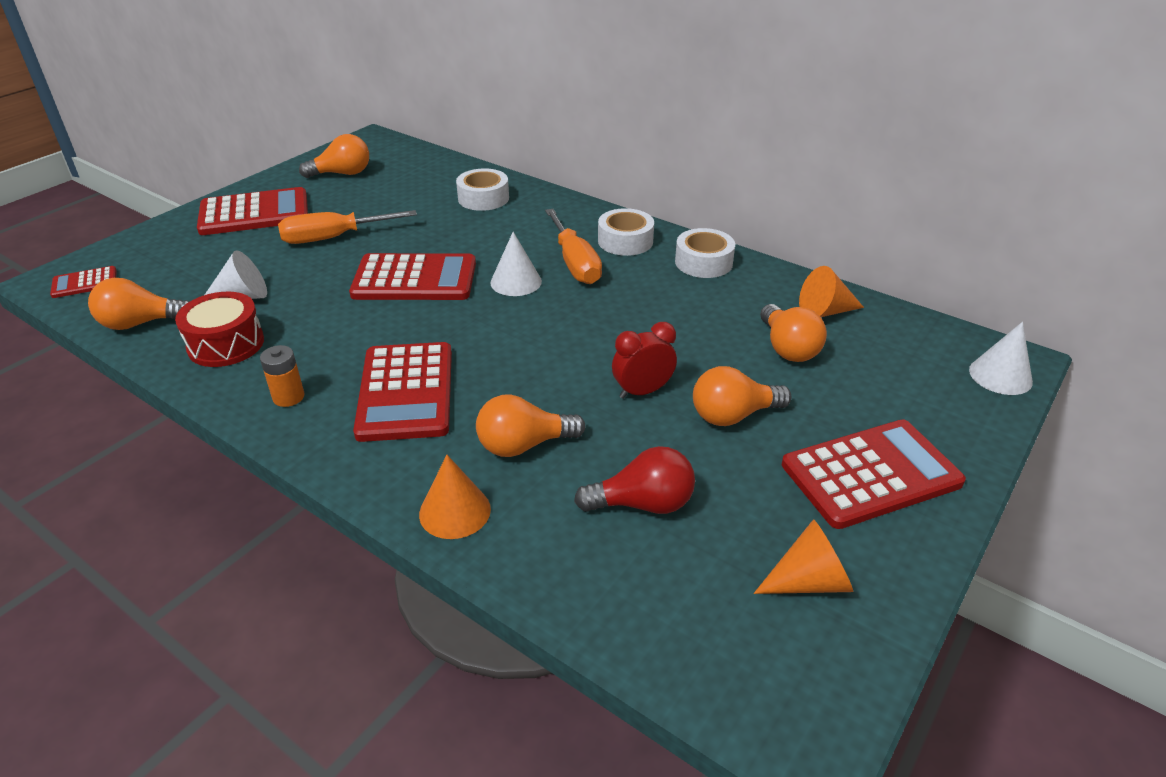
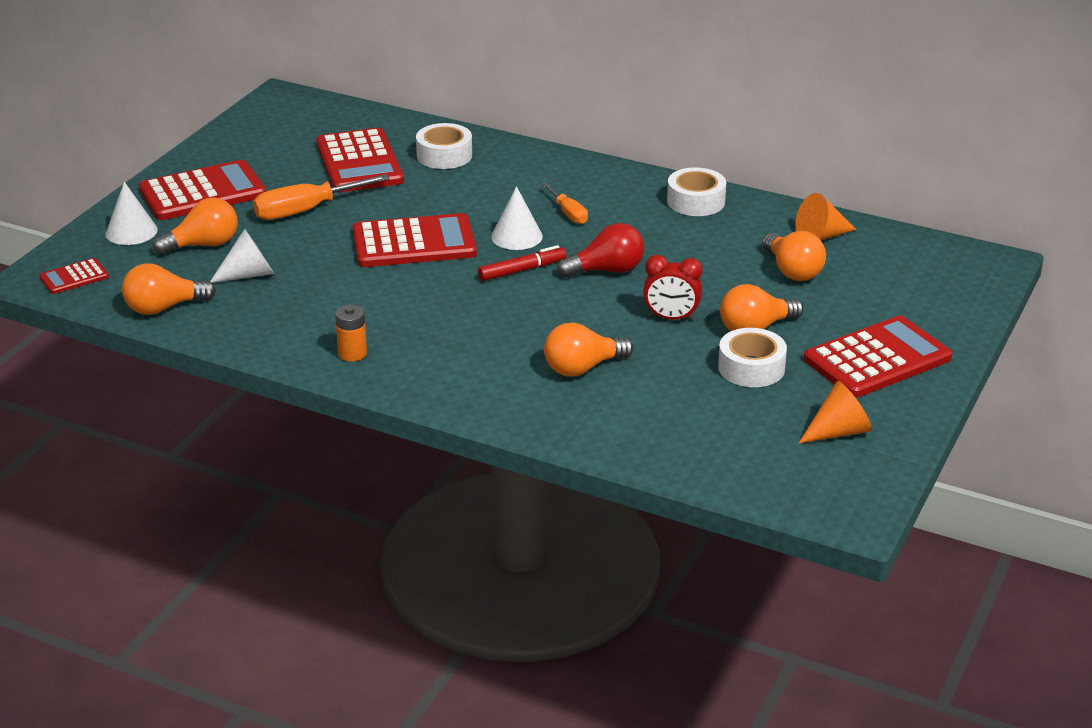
camera: 10 degrees left, 5 degrees down
(226, 344) = (263, 317): red drum -> none
(342, 174) = (272, 141): orange light bulb -> orange light bulb (203, 245)
(406, 392) = (458, 339): red calculator -> red calculator (359, 162)
(455, 511) = (545, 418): orange cone -> none
(506, 318) = (522, 270): none -> red marker
(575, 263) = (568, 213): orange screwdriver -> orange screwdriver, size x0.58
(625, 241) = (611, 187): white tape -> white tape (751, 368)
(642, 391) = (671, 318): red clock -> red clock turned 135 degrees counterclockwise
(643, 504) = (697, 398): red light bulb -> red light bulb (607, 270)
(1000, 375) = (981, 275): white cone -> white cone (131, 231)

